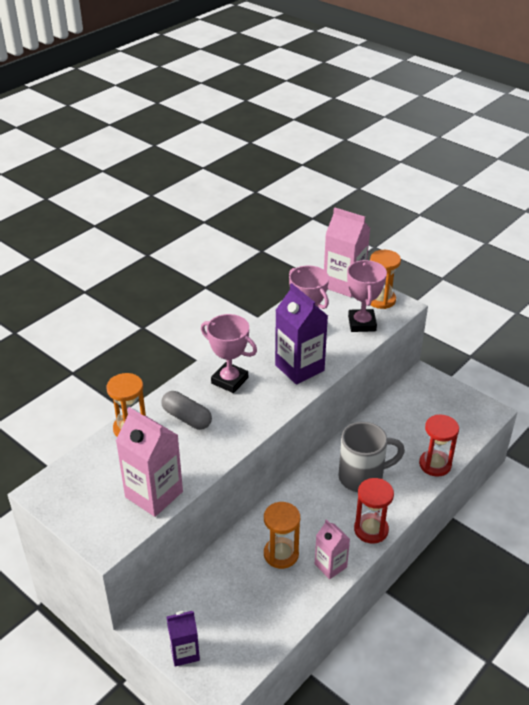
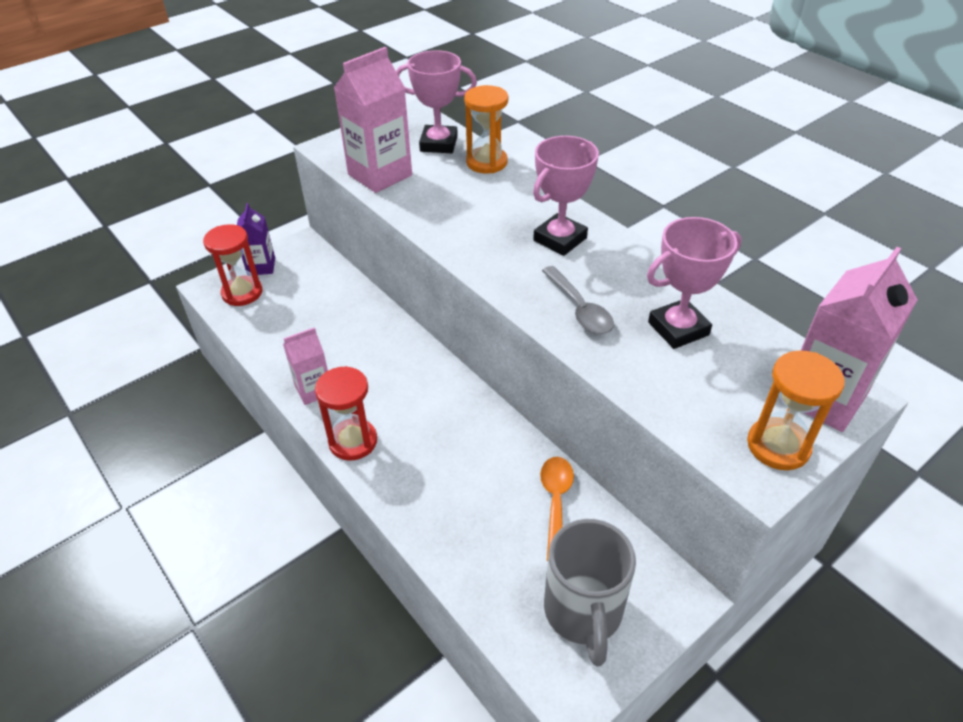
camera: 100 degrees right, 5 degrees up
(187, 418) = (494, 201): grey capsule -> none
(281, 554) = (348, 347): orange hourglass -> none
(299, 368) = (579, 309): purple carton -> grey spoon
(362, 324) = (697, 403): pink trophy -> pink trophy (438, 144)
(363, 477) = (450, 450): grey mug -> grey mug (583, 613)
(385, 425) = (555, 502): none -> orange spoon
(435, 464) = (453, 554): red hourglass -> red hourglass (242, 293)

